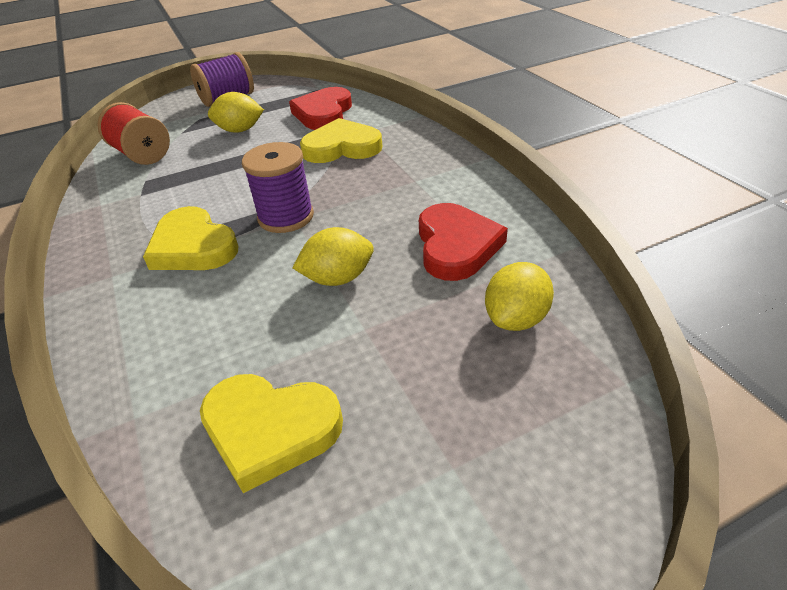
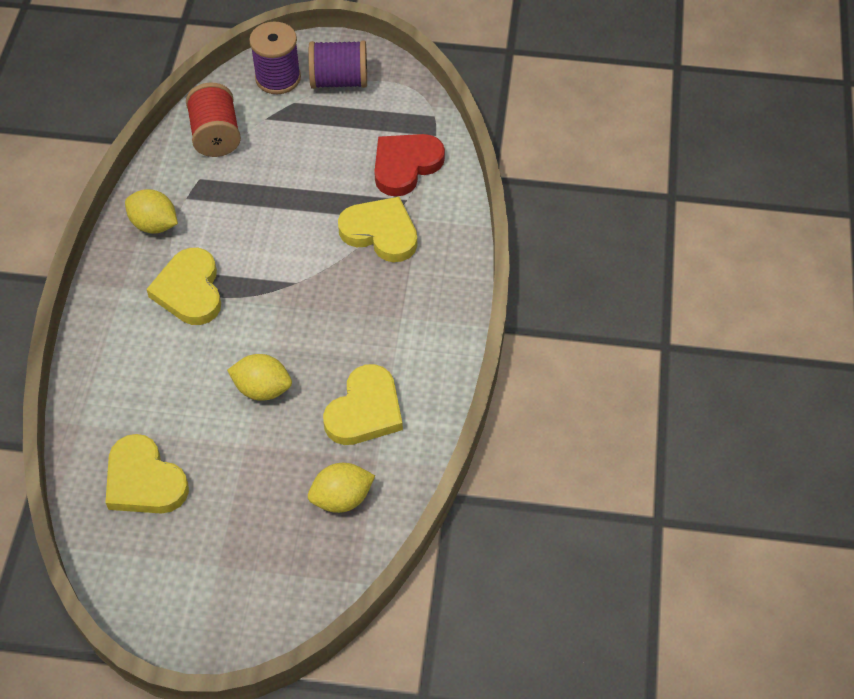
camera: 30 degrees right, 15 degrees up
(240, 130) = (315, 148): yellow lemon -> yellow lemon (154, 224)
(286, 217) = (273, 299): purple spool -> purple spool (278, 78)
(456, 246) = (365, 410): red heart -> yellow heart

